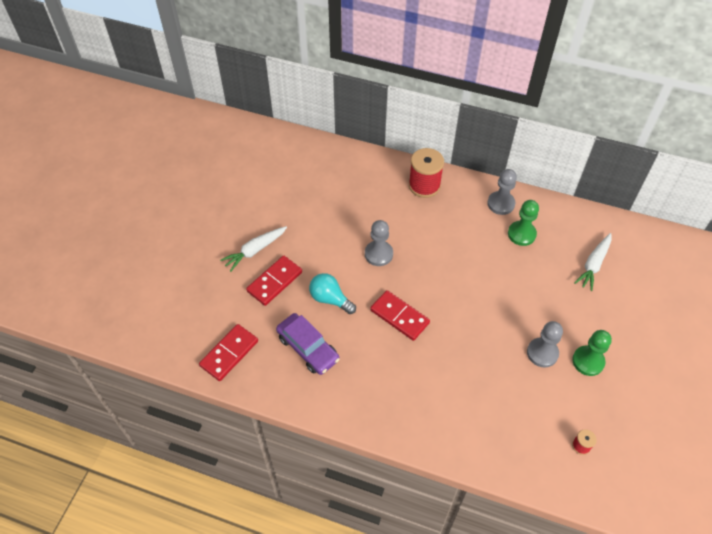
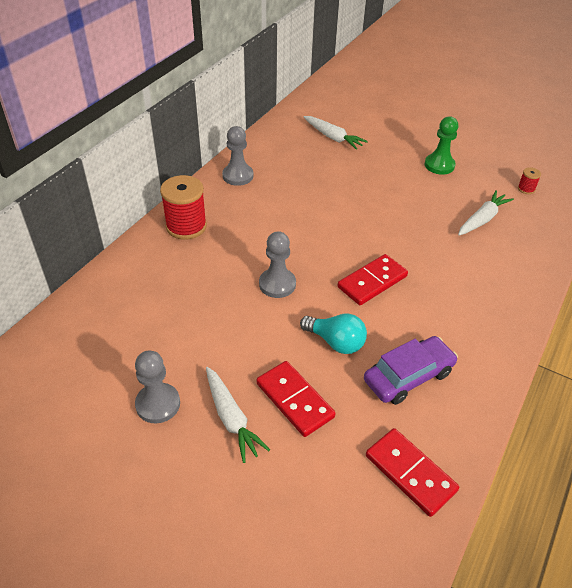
camera: 80 degrees left, 10 degrees down
(330, 299) = (336, 342): turquoise light bulb -> turquoise light bulb turned 105 degrees counterclockwise
(512, 401) = (482, 219): none -> white carrot
(521, 234) = (283, 171): green pawn -> none
(542, 353) = (428, 189): grey pawn -> grey pawn (158, 404)

